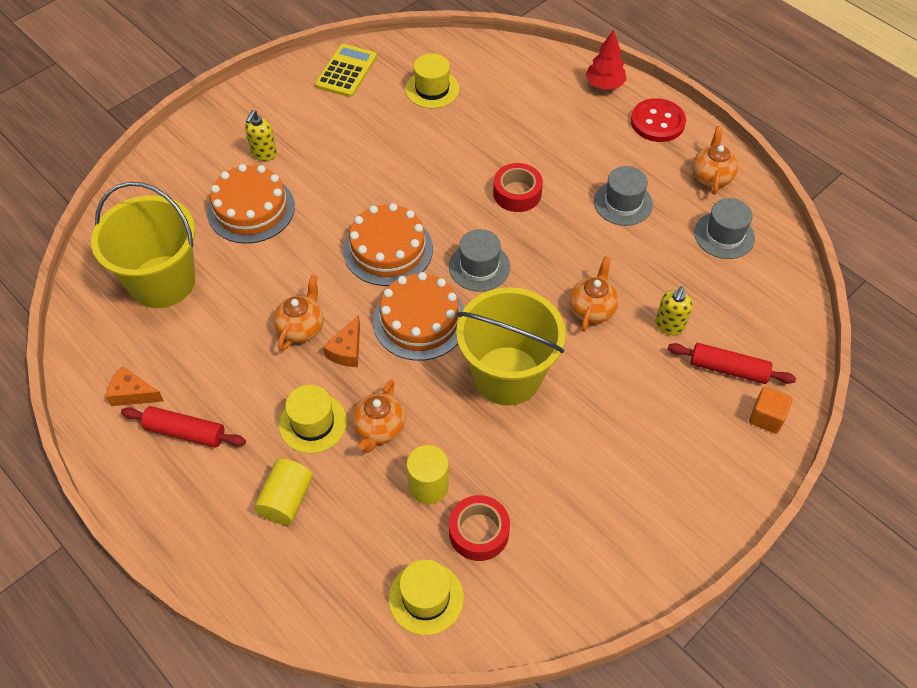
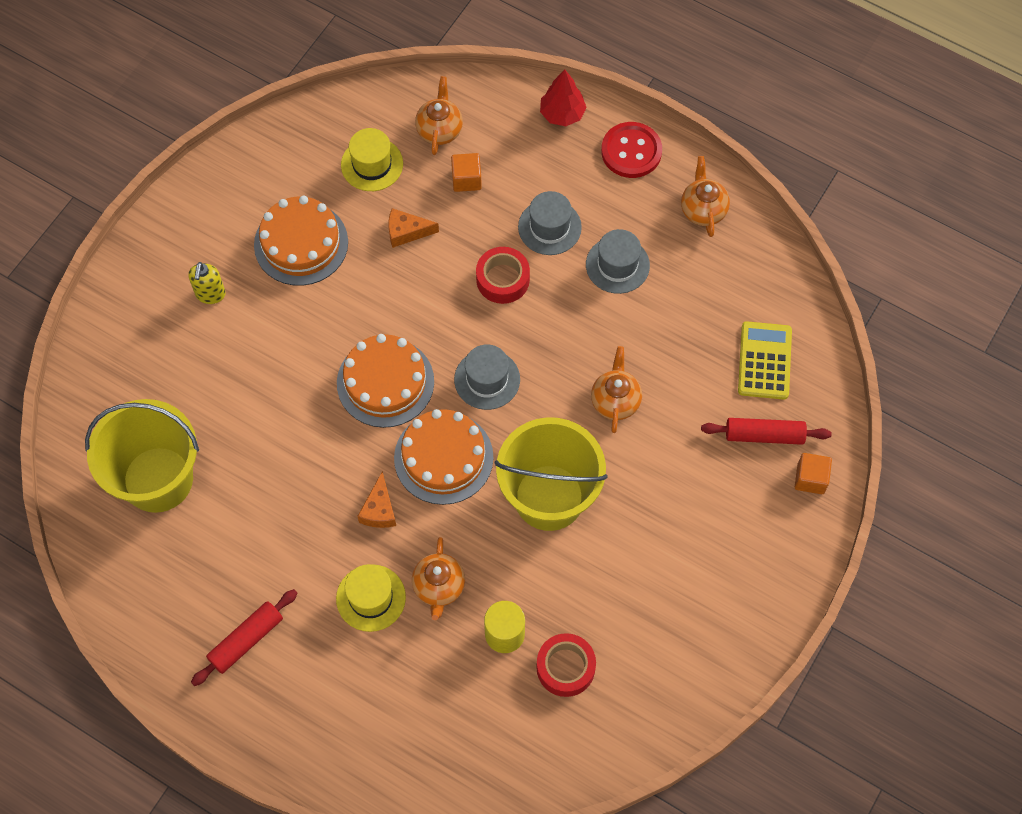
camera: 15 degrees left, 10 degrees up
(132, 394) = (176, 613): orange cheese -> orange cheese (406, 232)
(185, 432) = (246, 640): red rolling pin -> red rolling pin turned 45 degrees counterclockwise
(251, 209) = (221, 368): orange cake -> orange cake (301, 243)
(286, 500) = (371, 684): yellow cylinder -> none
(301, 328) = (324, 496): orange teapot -> orange teapot (439, 130)
(346, 71) = (267, 162): yellow calculator -> yellow calculator (764, 361)
(426, 598) = (534, 744): yellow hat -> none
(508, 115) = (466, 179): none -> orange cube
(669, 326) = (697, 401): yellow soap dispenser -> none
(724, 235) = (730, 280): grey hat -> grey hat (549, 227)

